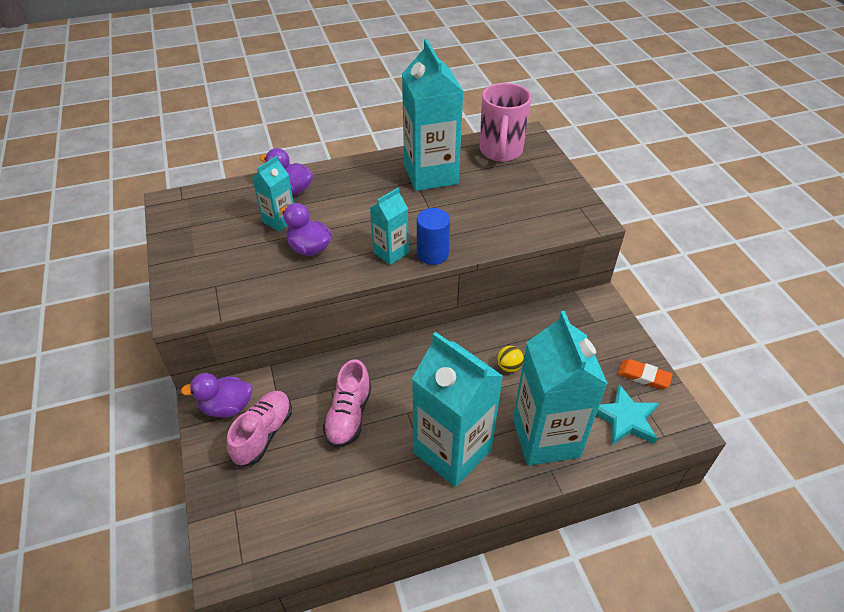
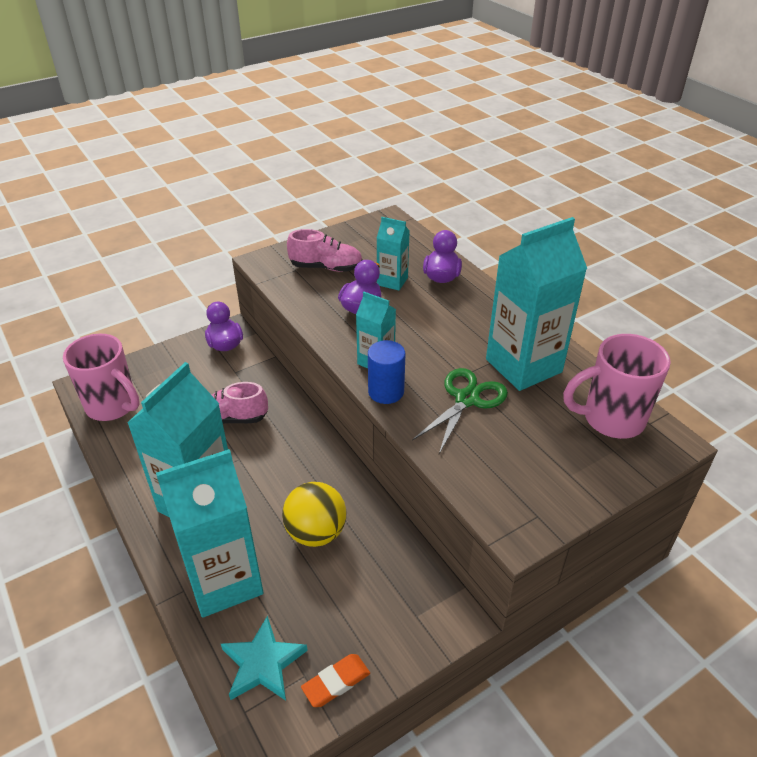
camera: 75 degrees right, 5 degrees down
(263, 434) = (201, 372): pink shoe -> pink shoe (326, 267)
(280, 529) = (113, 406): none -> pink mug
(458, 212) = (467, 399): none -> green scissors
(509, 366) = (316, 532): yellow ball -> yellow ball, size x2.05
(643, 376) = (336, 682): orange eraser -> orange eraser turned 45 degrees clockwise

